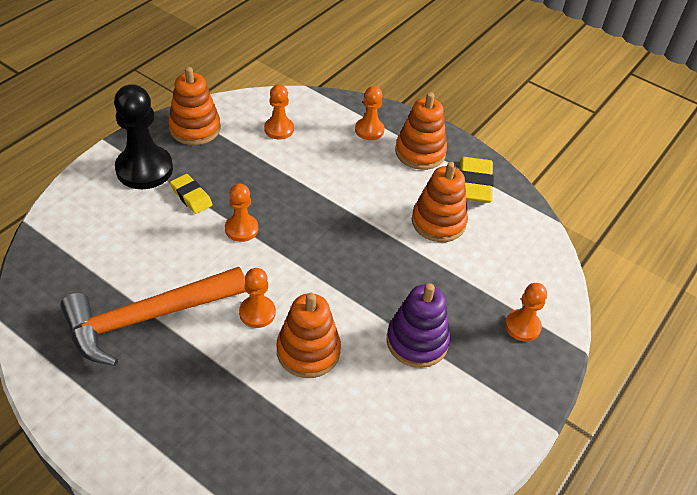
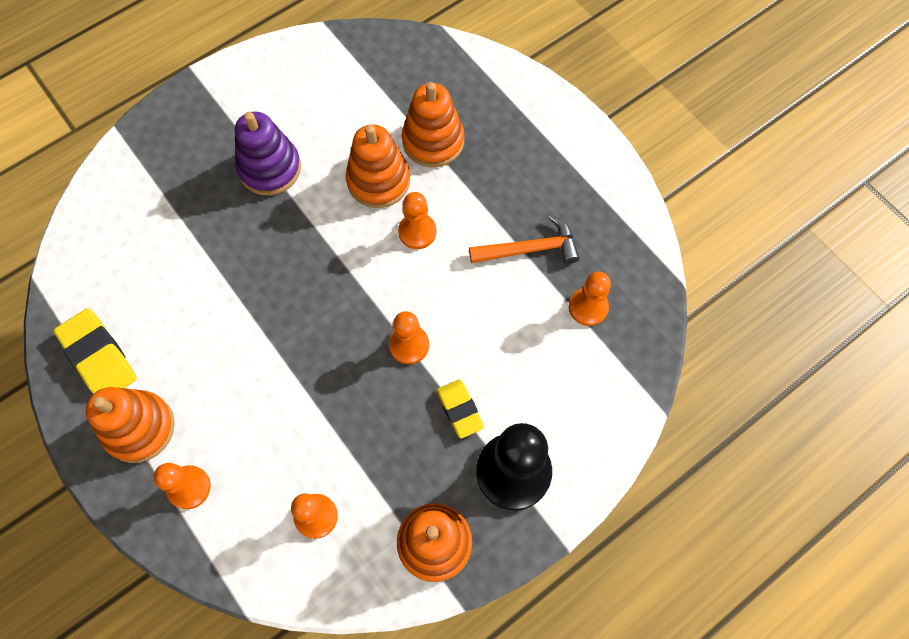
camera: 160 degrees left, 20 degrees up
(146, 318) = (530, 249): orange hammer -> orange hammer, size x0.57
(438, 222) = (174, 307): orange stacking toy -> orange stacking toy (433, 141)
(474, 184) = (99, 357): yellow eraser -> yellow eraser turned 60 degrees counterclockwise
(522, 326) = (158, 162): orange pawn -> orange pawn (588, 307)

